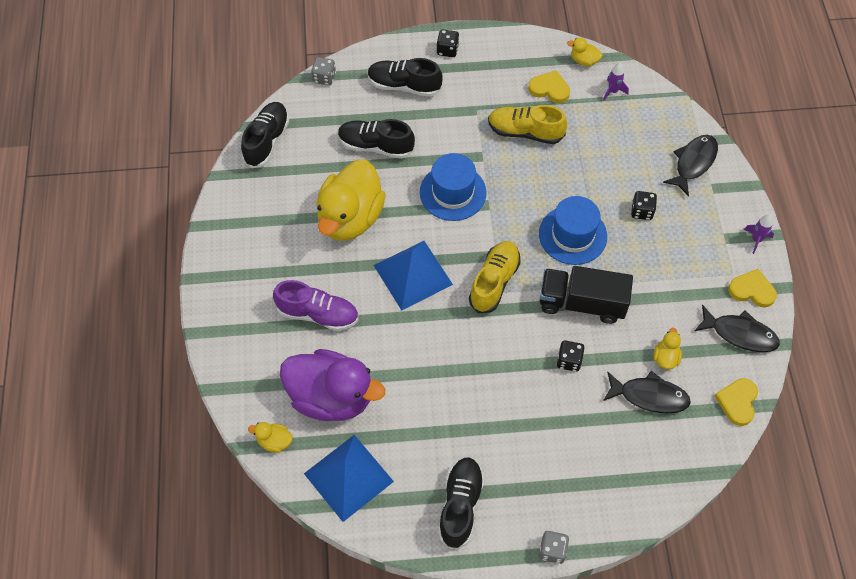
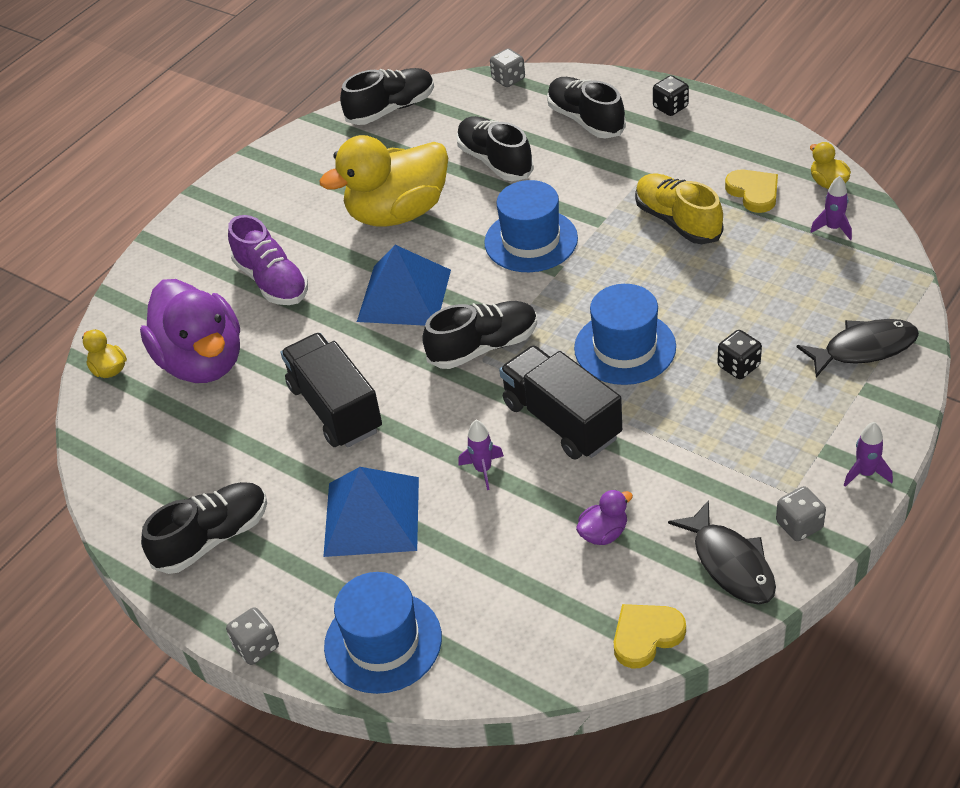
camera: 45 degrees right, 15 degrees down
(348, 477) = (138, 442): blue pyramid -> blue pyramid (372, 516)
(447, 376) = (335, 408): none -> black truck
(494, 282) = (483, 347): yellow shoe -> black shoe
(569, 361) = (483, 469): black dice -> purple rocket
(615, 498) = (383, 642): none -> blue hat
(649, 396) = (539, 562): black fish -> none
(665, 357) = (603, 533): yellow duck -> purple duck
(752, 290) = (799, 525): yellow heart -> grey dice

